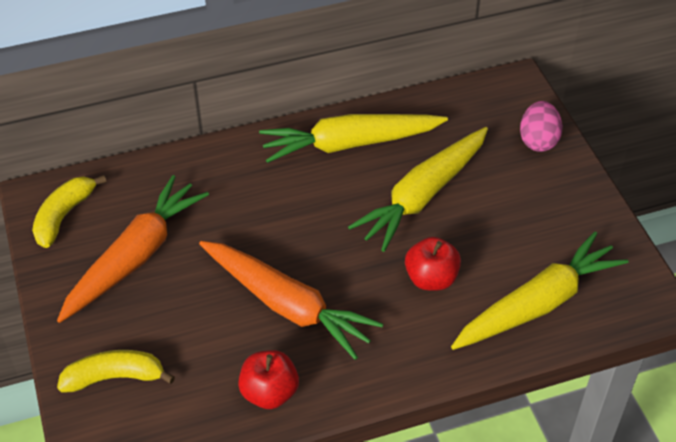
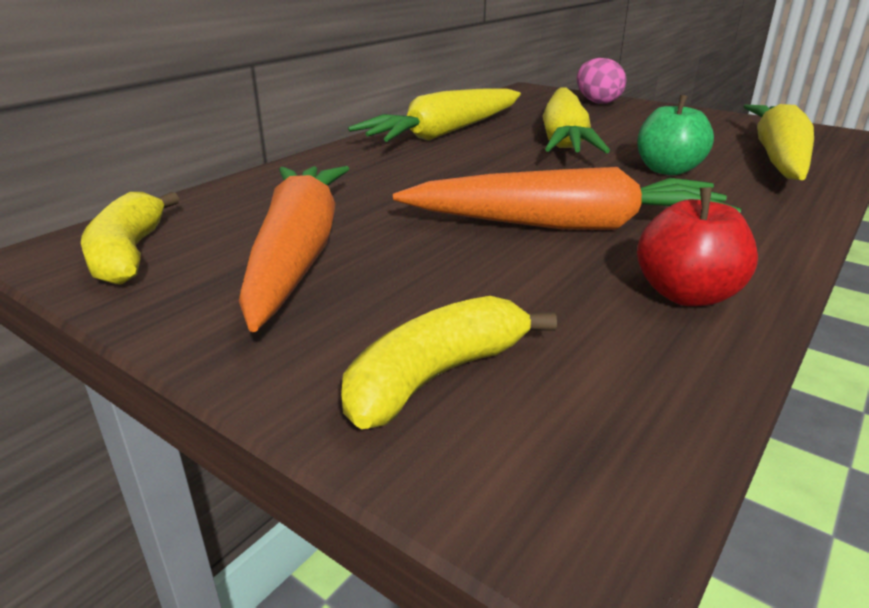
camera: 35 degrees left, 20 degrees down
(431, 278) = (667, 170): red apple -> green apple

